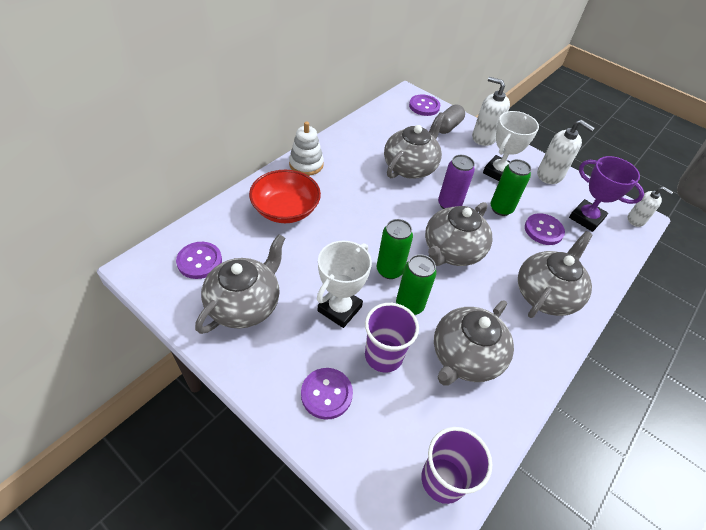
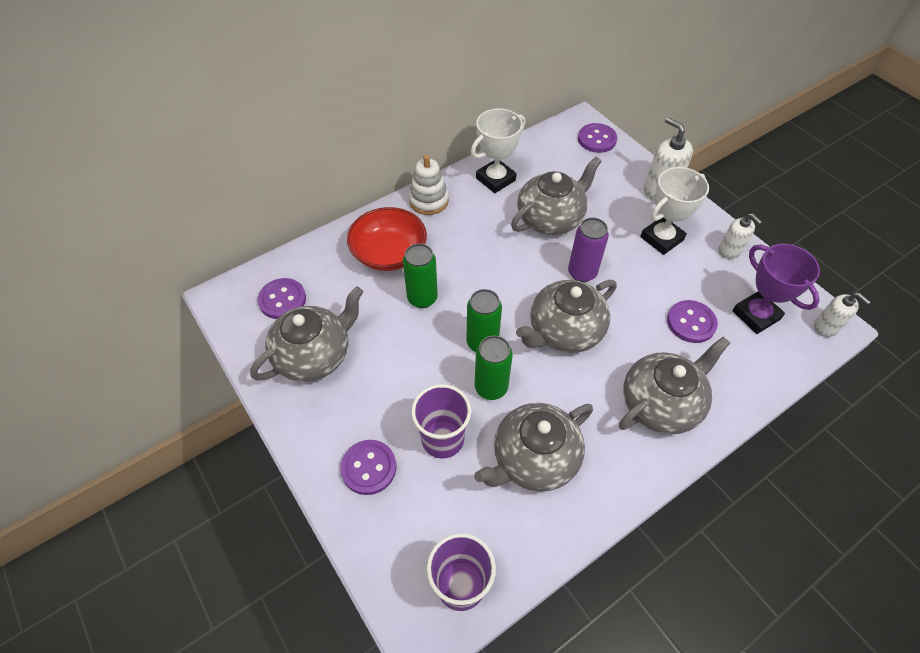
camera: 20 degrees right, 5 degrees up
(339, 309) = (412, 378): white trophy -> white trophy (495, 179)
(447, 127) = (617, 170): grey capsule -> none
(501, 209) = (646, 287): green can -> green can (422, 298)
(550, 175) = (730, 250): white soap dispenser -> white soap dispenser, size x0.64

